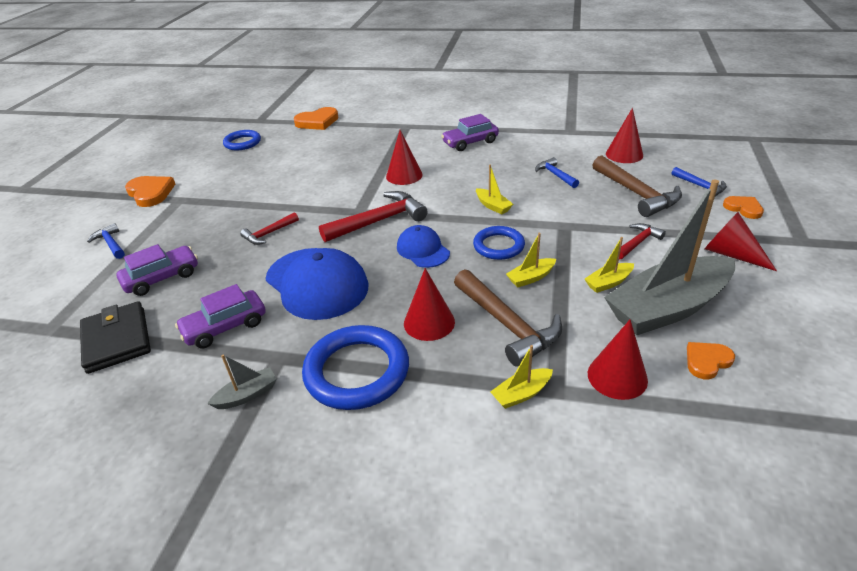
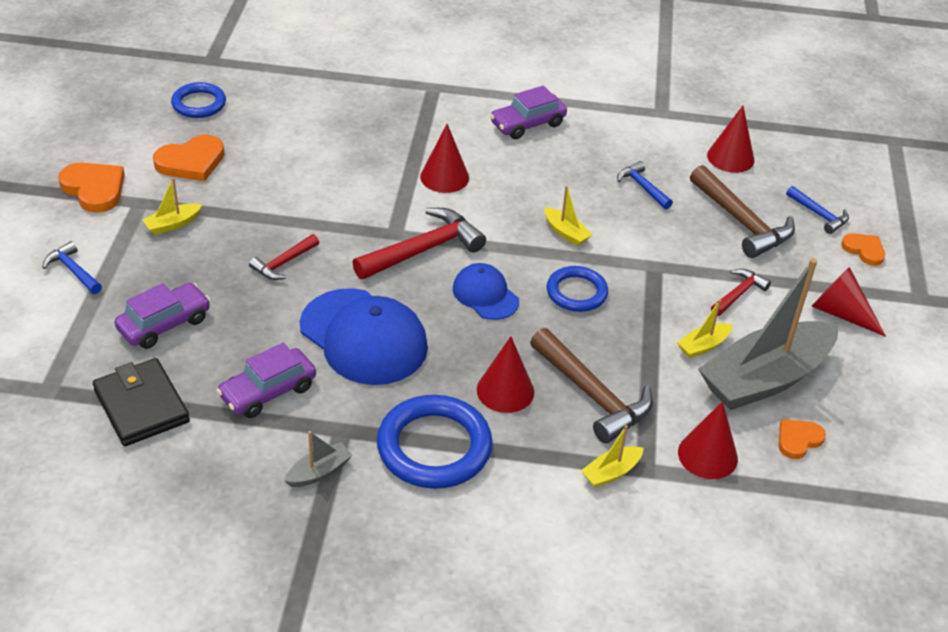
camera: 10 degrees left, 5 degrees up
(317, 122) = (301, 69): orange heart -> orange heart (191, 162)
(531, 278) = (616, 337): yellow boat -> yellow boat (173, 224)

